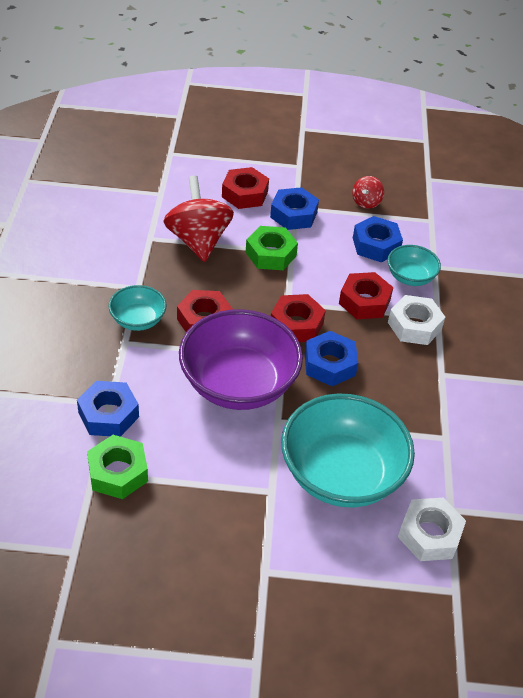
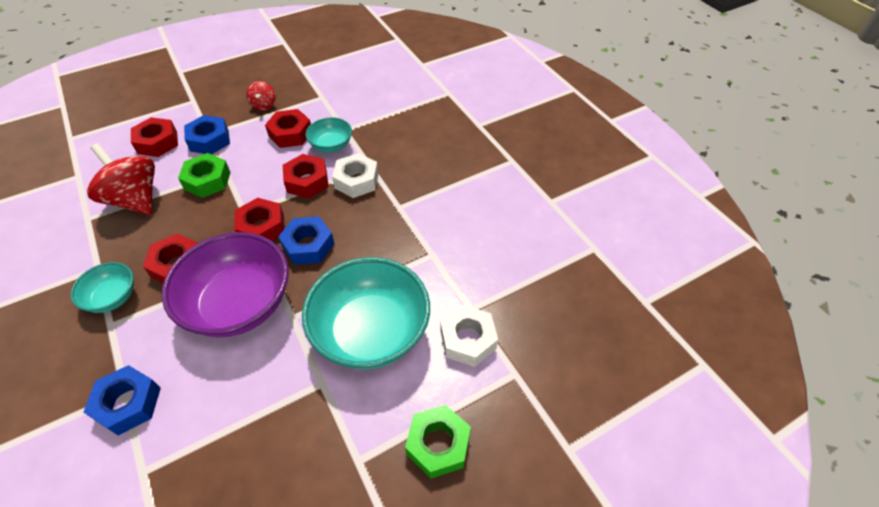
camera: 30 degrees left, 5 degrees up
(118, 472) = (167, 455): green nut -> green nut (438, 444)
(376, 245) = (290, 134): blue nut -> red nut

